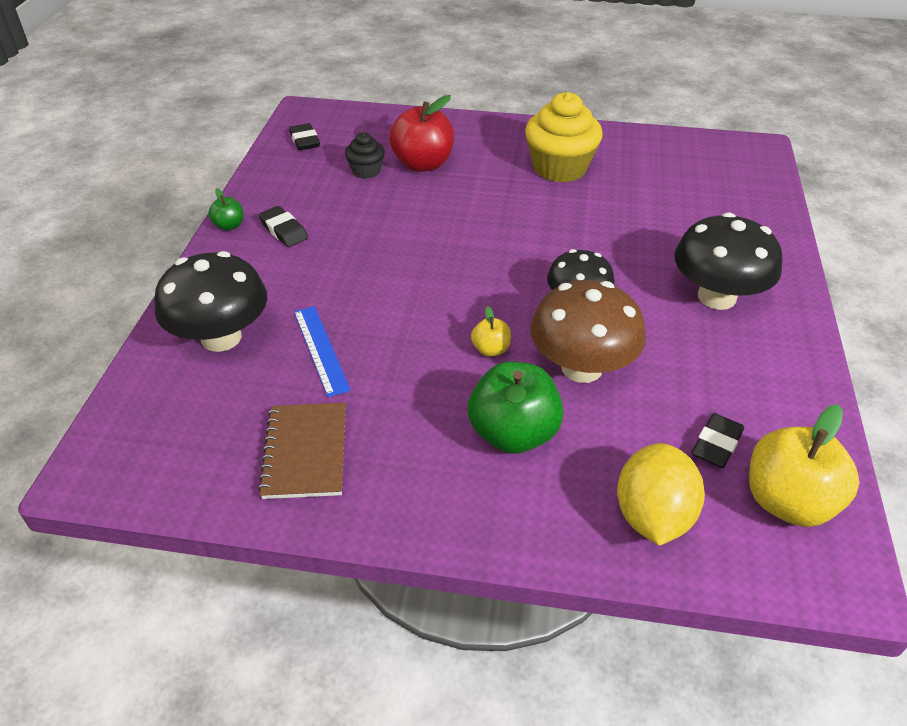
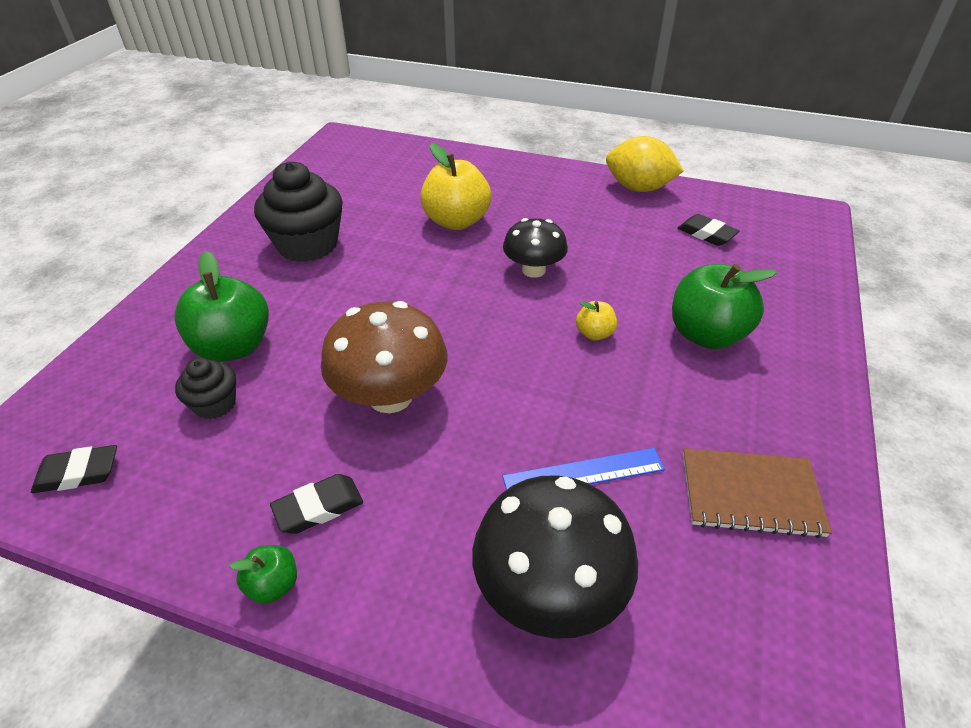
camera: 80 degrees left, 0 degrees up
(423, 164) = (233, 347): red apple -> green apple
(559, 168) = (308, 245): yellow cupcake -> black cupcake
(581, 367) = (622, 282): brown mushroom -> brown mushroom (390, 396)
(652, 516) = (782, 276): yellow lemon -> yellow lemon (638, 188)
(716, 297) = (540, 199): black mushroom -> none
(788, 501) = (756, 217): yellow apple -> yellow apple (456, 221)

